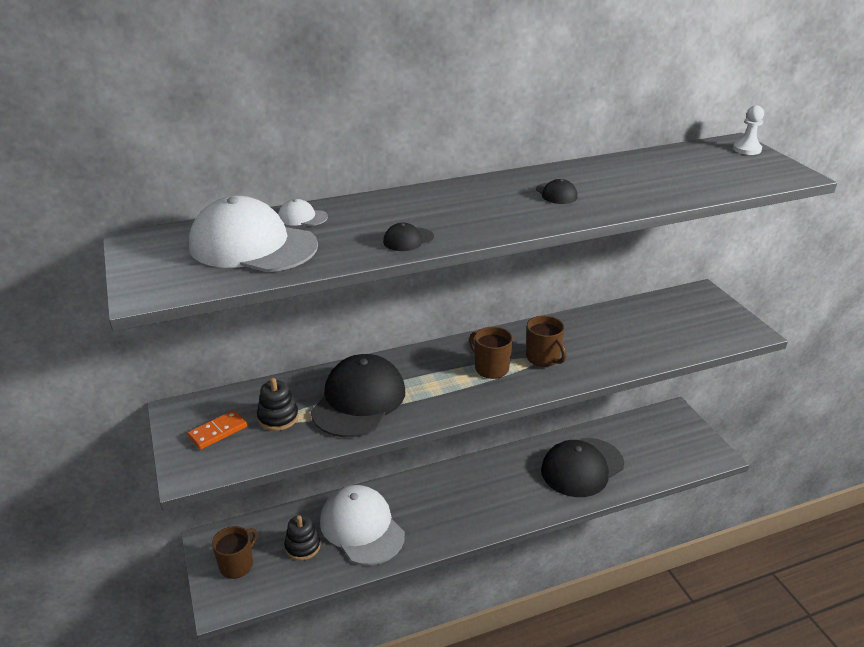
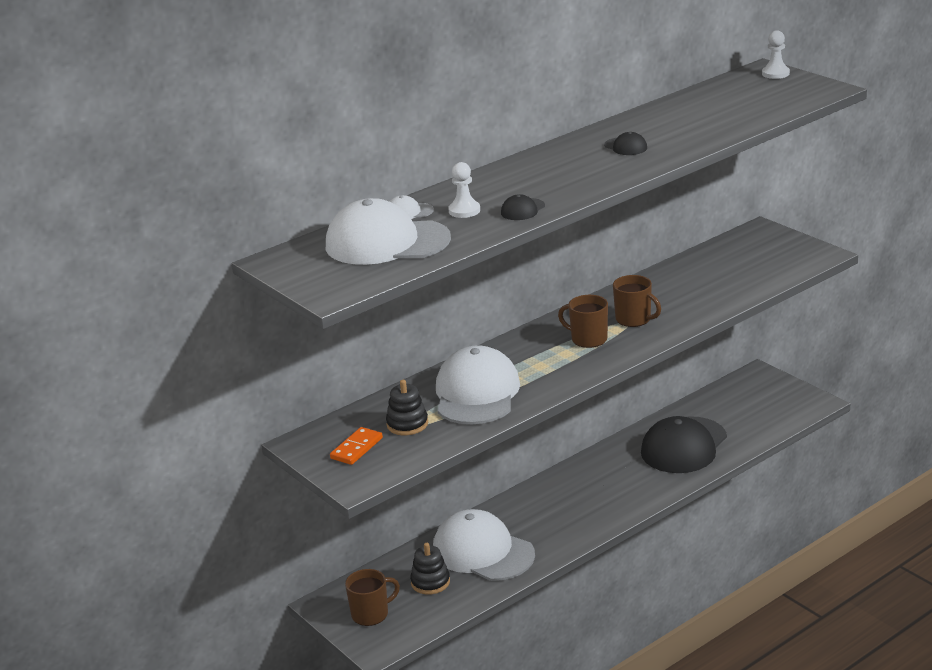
camera: 15 degrees left, 5 degrees down
(237, 564) = (371, 614): brown mug -> brown mug turned 45 degrees clockwise
(353, 228) = (464, 211): none -> white pawn
(359, 400) = (476, 393): black cap -> white cap

